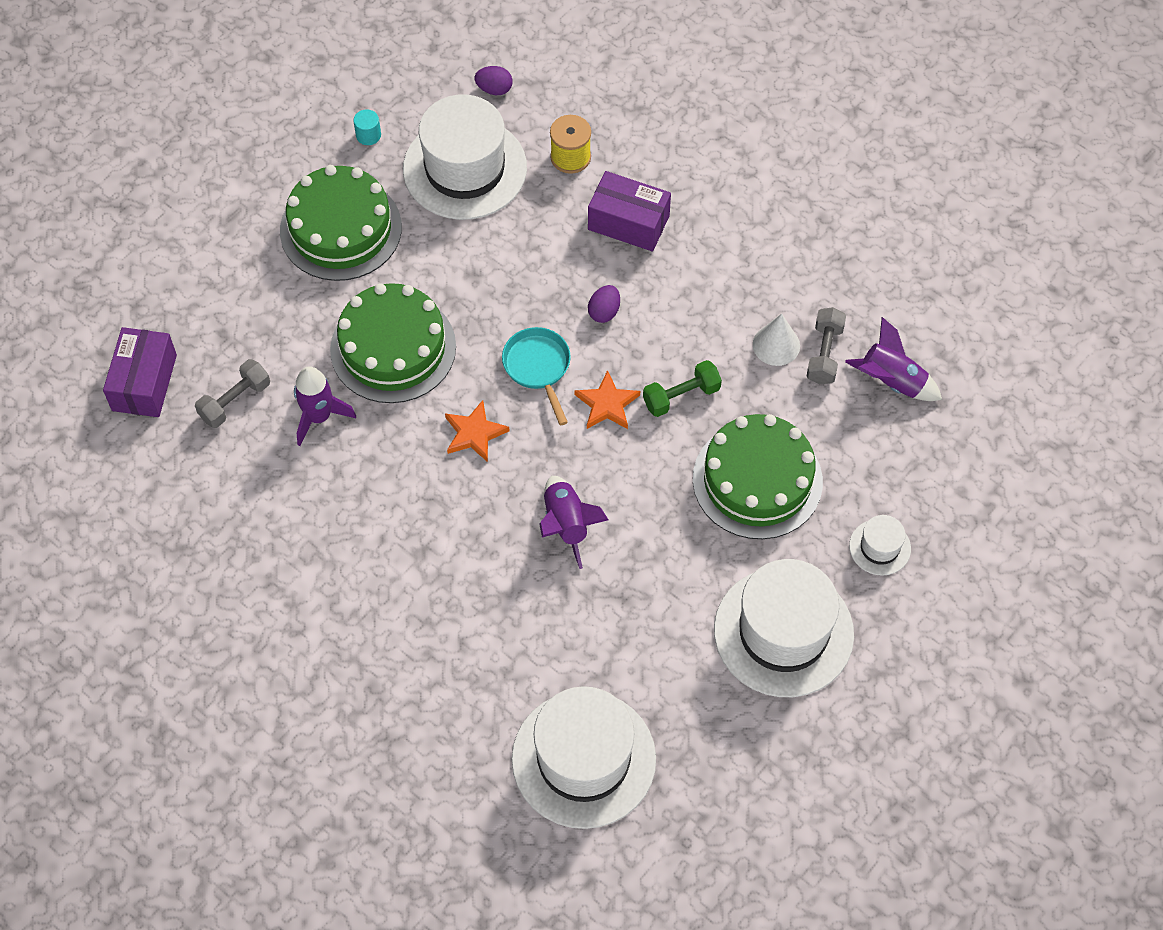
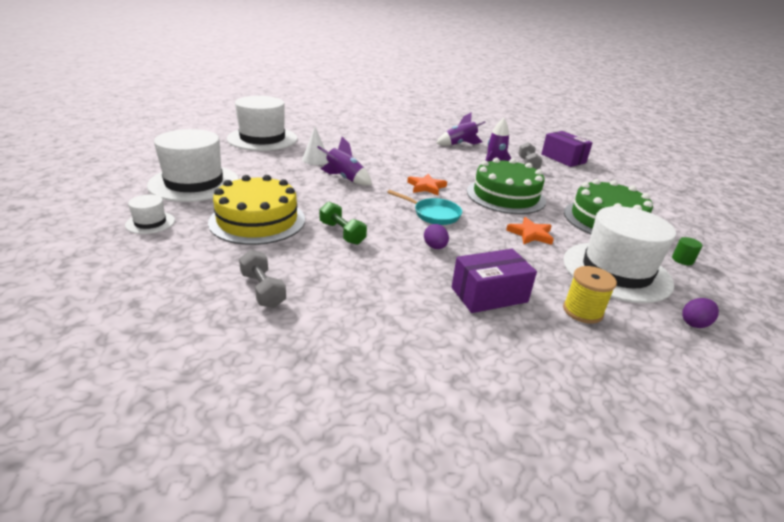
camera: 135 degrees right, 30 degrees down
(368, 135) = (682, 260): turquoise cylinder -> green cylinder
(607, 404) = (379, 216): orange star -> orange star (530, 234)
(681, 396) = (342, 233): green dumbbell -> green dumbbell turned 60 degrees counterclockwise
(757, 480) = (257, 220): green cake -> yellow cake
(776, 345) = (305, 279): white cone -> white cone (315, 159)
(891, 381) = (191, 297): purple rocket -> purple rocket (459, 144)

